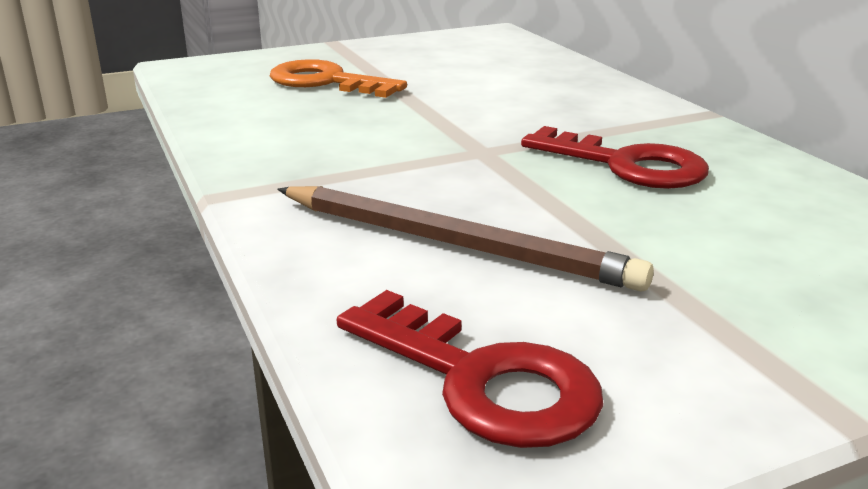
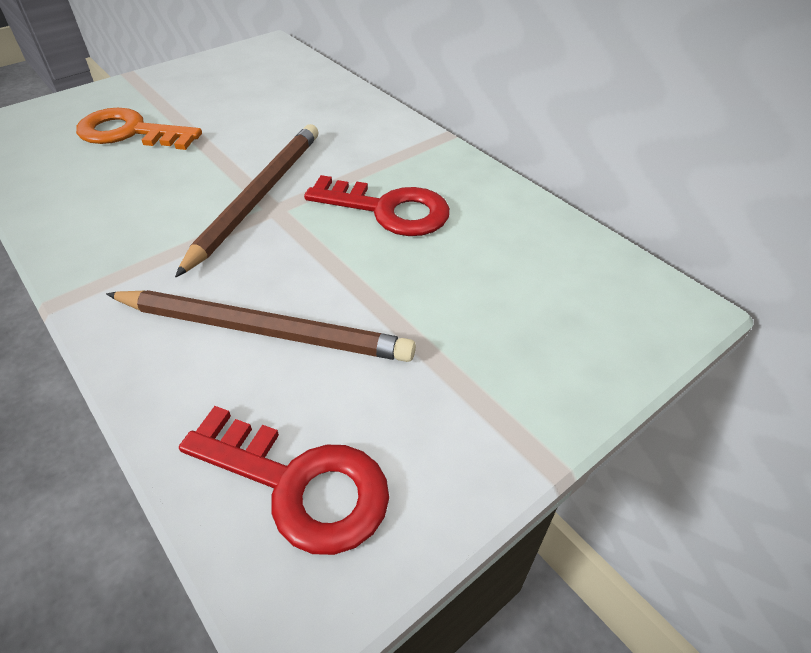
camera: 15 degrees left, 20 degrees up
(464, 140) = (258, 197): none -> brown pencil

